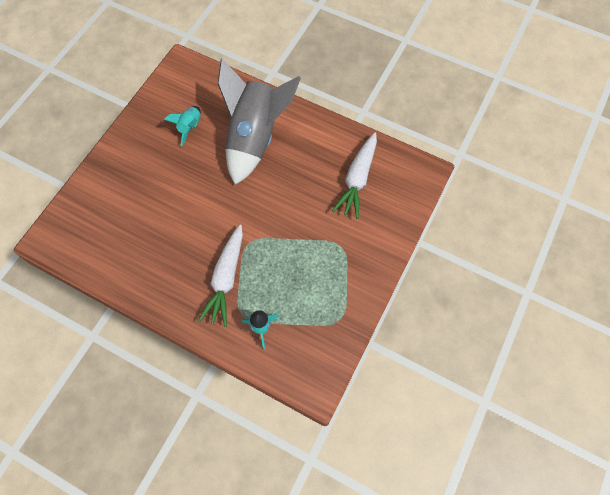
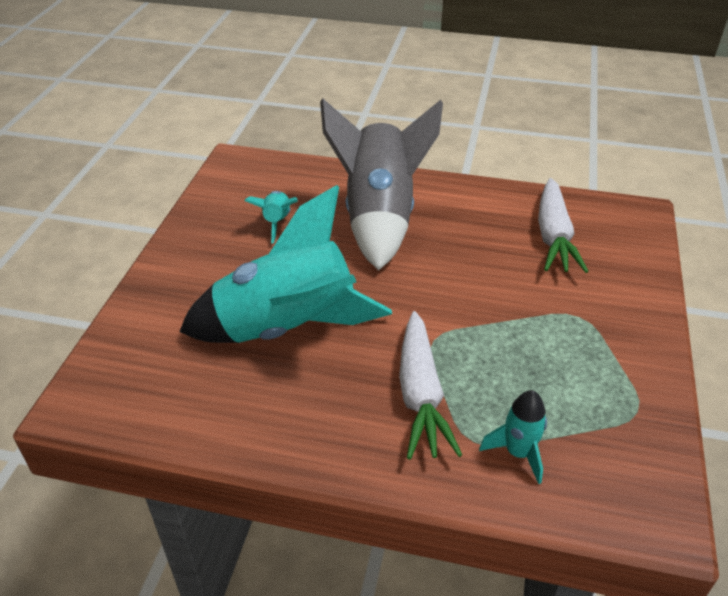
camera: 15 degrees left, 25 degrees down
(170, 214) = (287, 328): none -> turquoise rocket

